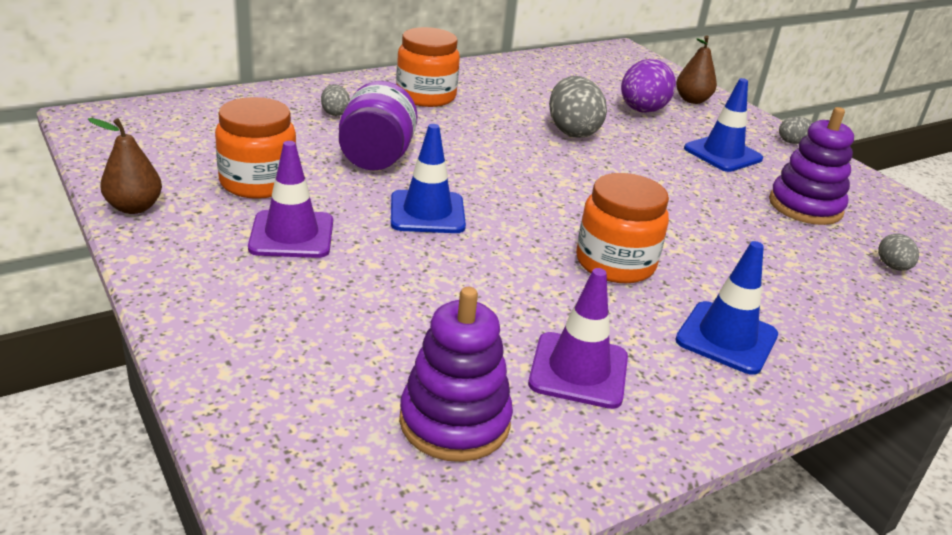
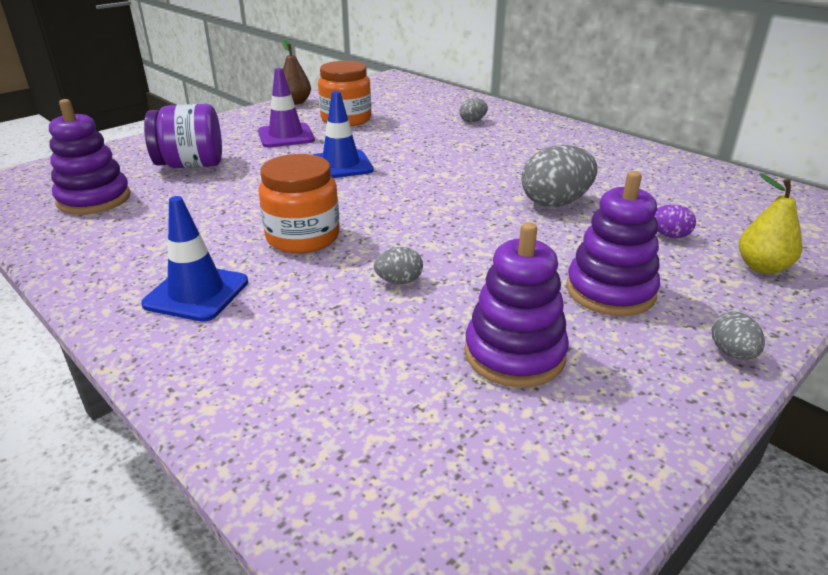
camera: 80 degrees right, 0 degrees up
(376, 158) = (412, 141): purple jar -> purple jar (191, 165)
(426, 96) = (546, 141): orange jar -> none
(578, 370) = (146, 232): purple traffic cone -> none
(642, 111) = (669, 235): purple egg -> purple egg, size x0.51
(692, 100) = (762, 267): brown pear -> yellow pear
(722, 154) = (610, 291): blue traffic cone -> purple stacking toy
(892, 267) = (390, 426): grey egg -> grey egg (399, 281)

